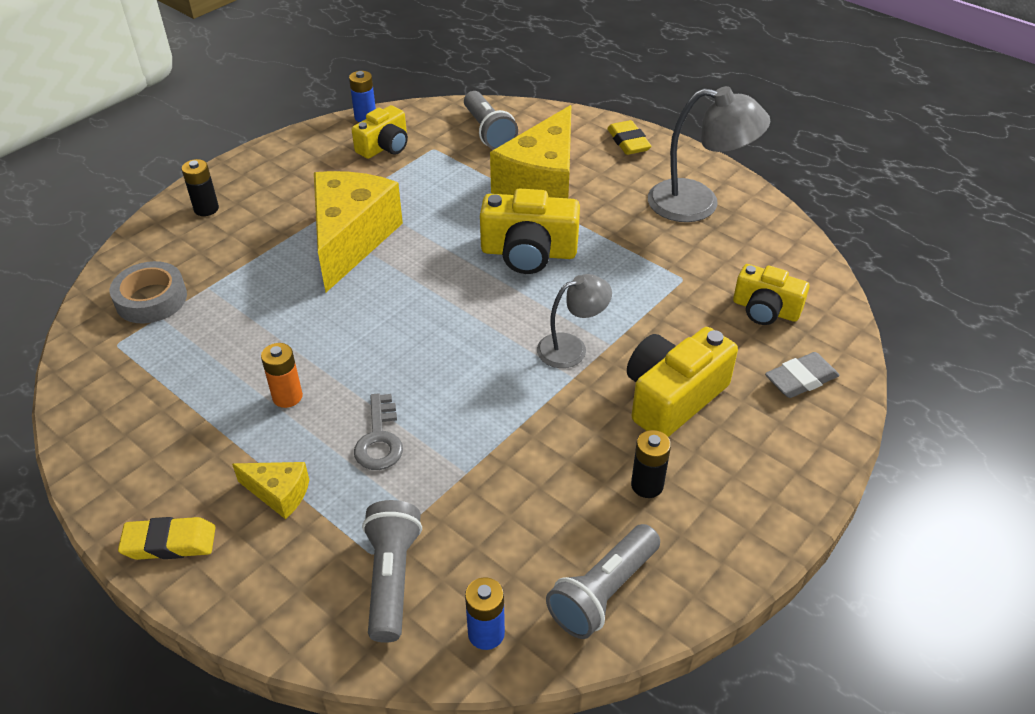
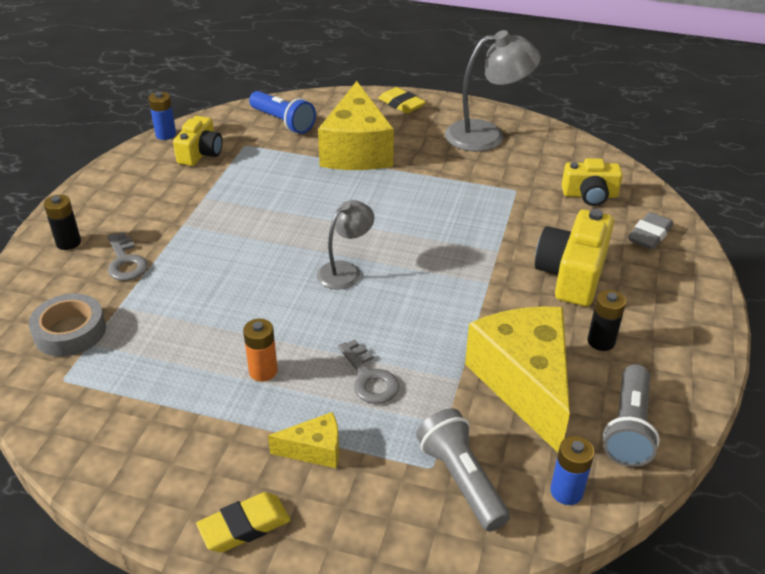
camera: 25 degrees left, 5 degrees down
(242, 243) = (126, 262): none -> grey key
(351, 240) = (226, 232): yellow cheese -> yellow cheese (524, 384)
(488, 132) = (283, 122): grey flashlight -> blue flashlight
(528, 252) = (384, 202): yellow camera -> none
(571, 347) = (471, 262): grey lamp -> grey lamp (345, 271)

